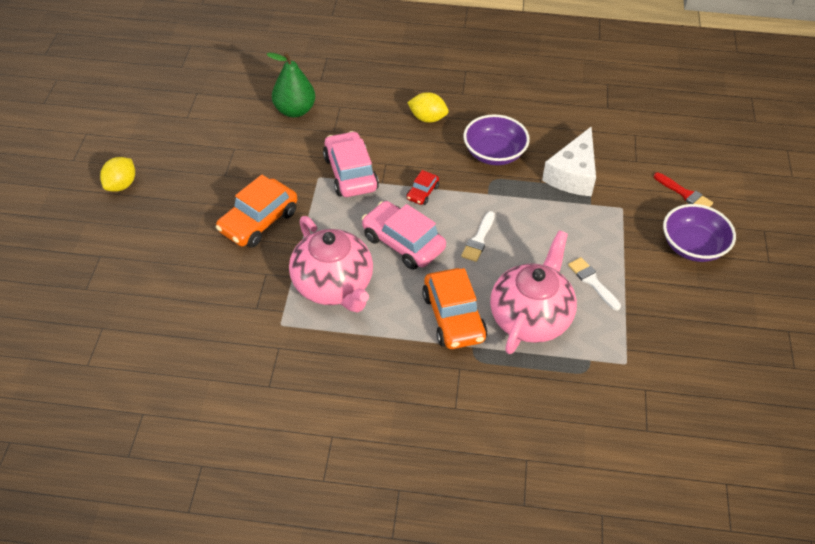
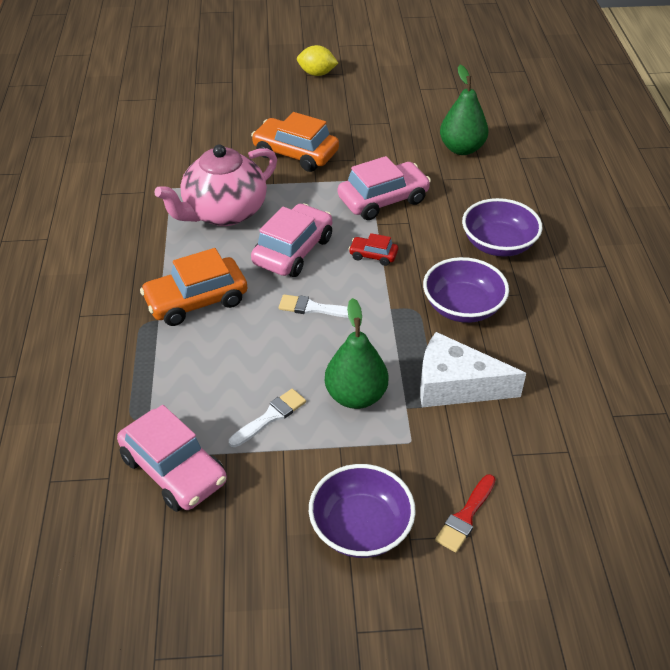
camera: 80 degrees right, 5 degrees down
(427, 118) = (498, 244): yellow lemon -> purple bowl
(530, 317) = (205, 363): pink teapot -> none
(577, 229) = (356, 396): none -> green pear
(640, 346) = (174, 470): none -> pink car

